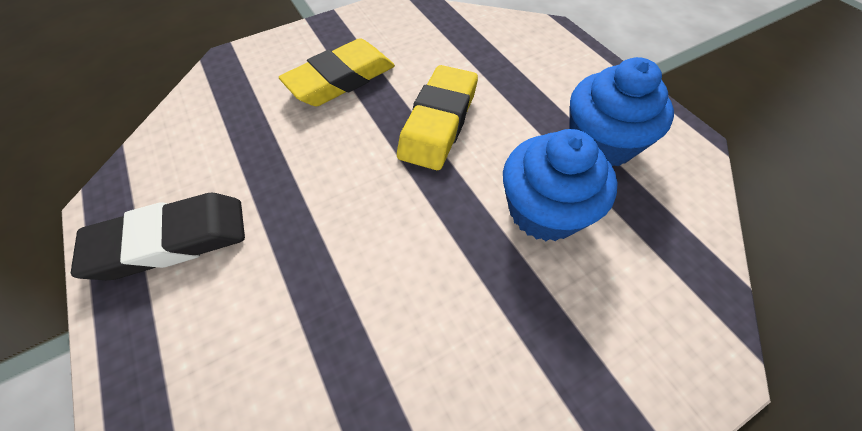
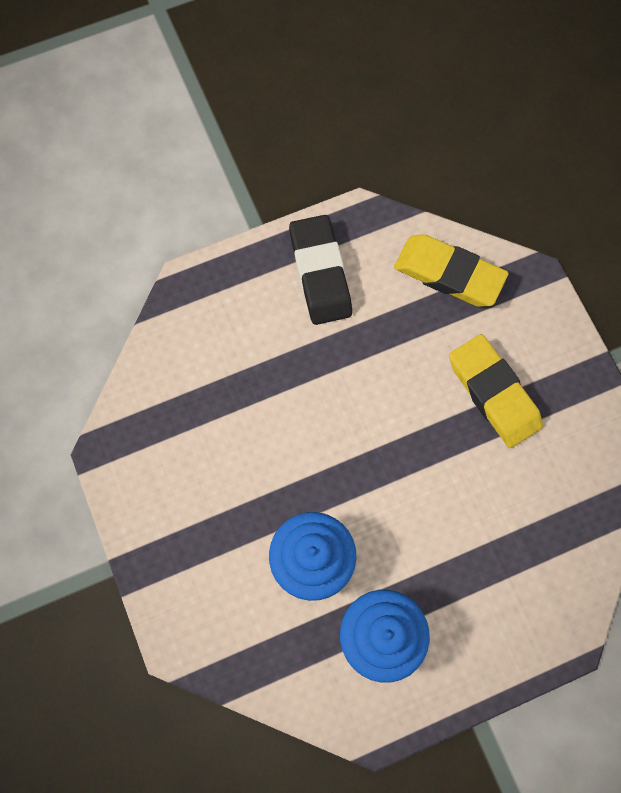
camera: 95 degrees right, 15 degrees up
(438, 122) = (423, 485): yellow eraser -> yellow eraser (449, 274)

